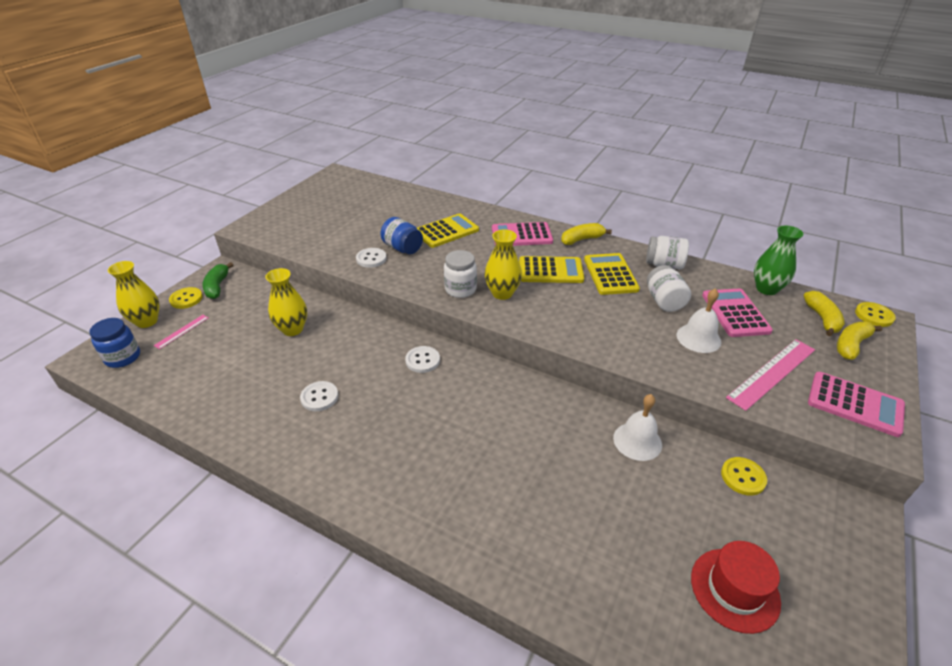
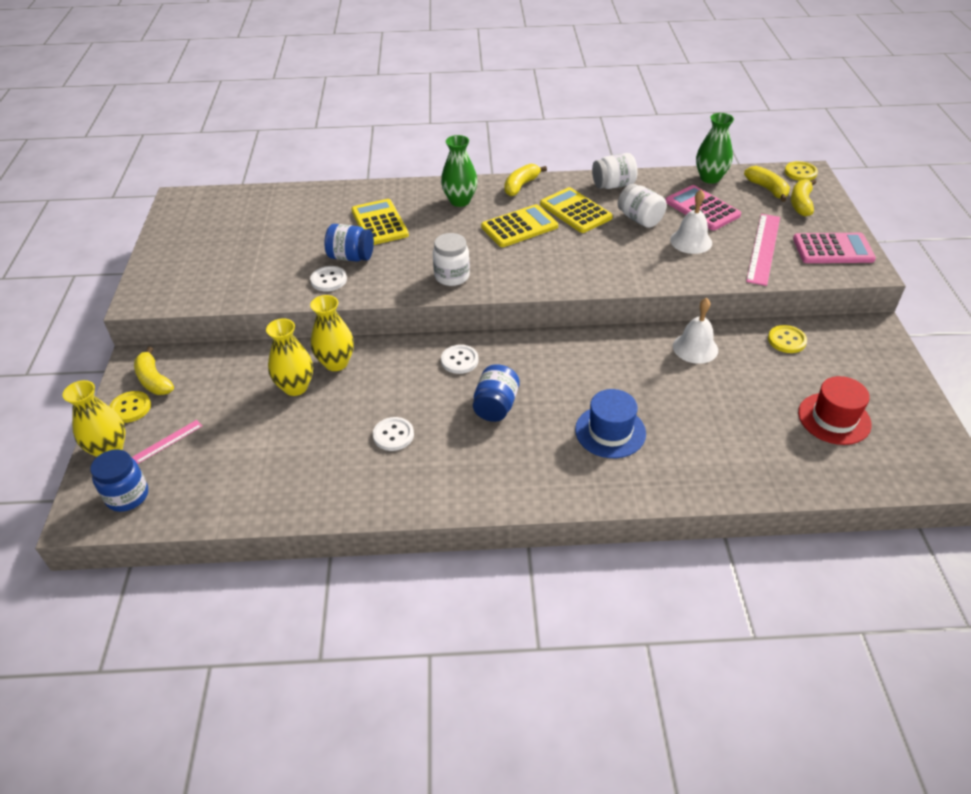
camera: 30 degrees left, 5 degrees up
(182, 331) = (167, 441): pink ruler -> pink ruler turned 45 degrees clockwise
(217, 286) = (154, 380): green banana -> yellow banana
(415, 411) = (495, 406): none -> blue jar
(446, 231) = (379, 223): yellow calculator -> yellow calculator turned 45 degrees counterclockwise
(489, 482) = (610, 431): none -> blue hat
(502, 293) = (495, 265): yellow vase -> yellow vase (336, 363)
(521, 235) = (460, 201): pink calculator -> green vase

